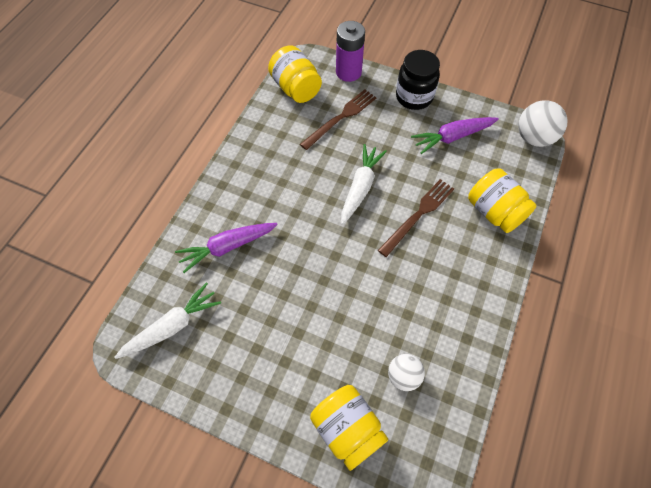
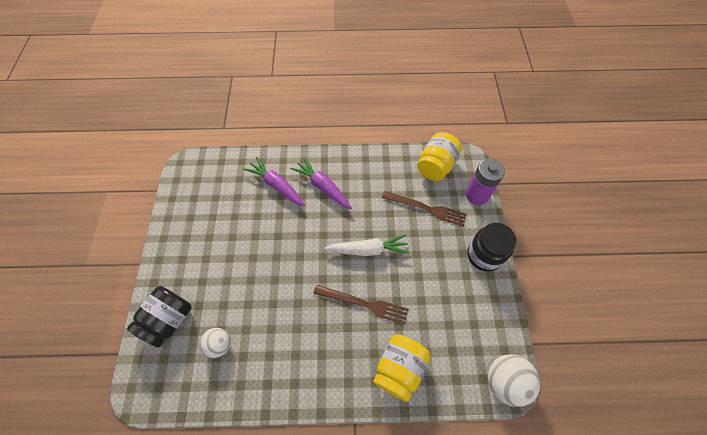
camera: 65 degrees right, 0 degrees up
(172, 326) = (208, 182): white carrot -> none
(347, 429) = (169, 320): yellow jar -> black jar
(452, 137) = (459, 304): purple carrot -> purple carrot (323, 187)

